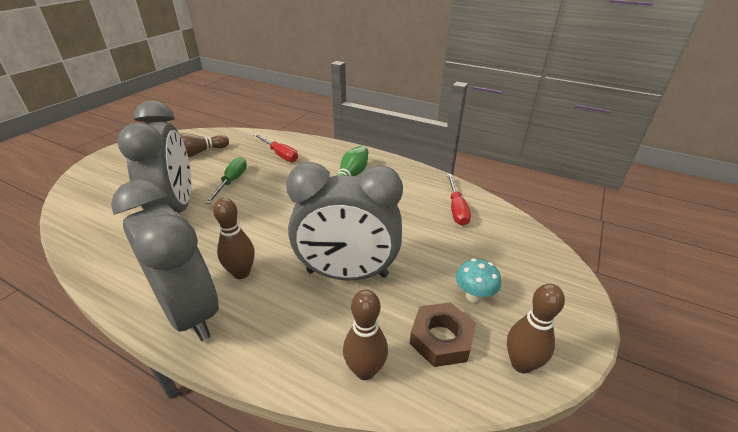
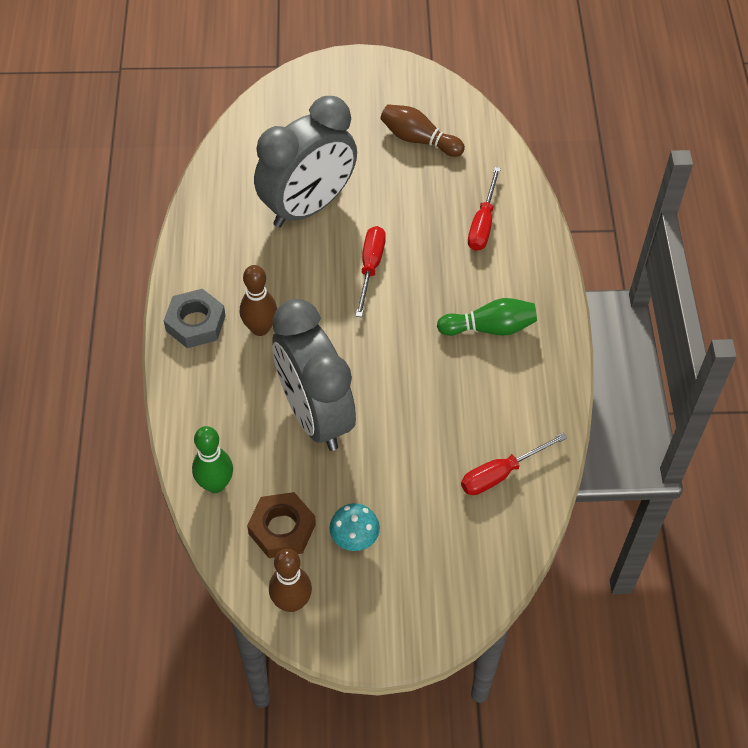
camera: 60 degrees right, 20 degrees up
(190, 312) = (195, 323): grey clock -> grey nut
(232, 182) = (389, 217): green screwdriver -> none
(257, 202) = (370, 267): none -> red screwdriver
(365, 370) = (215, 484): brown bowling pin -> green bowling pin

